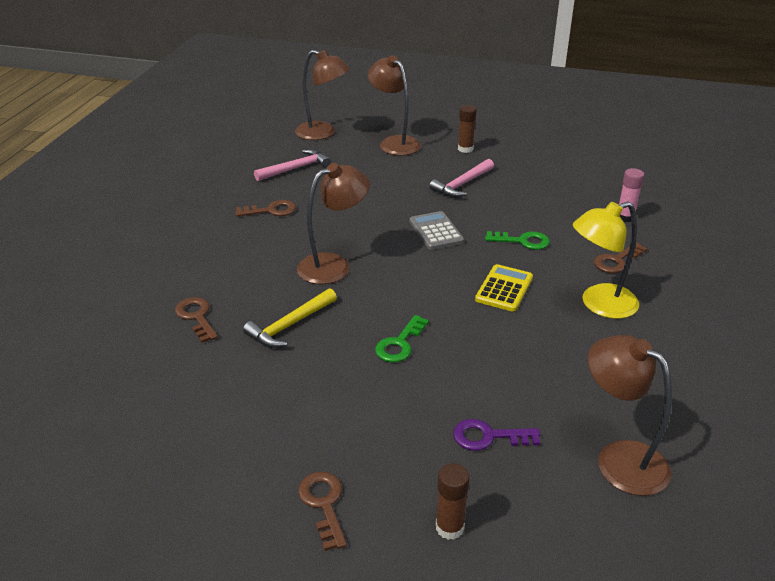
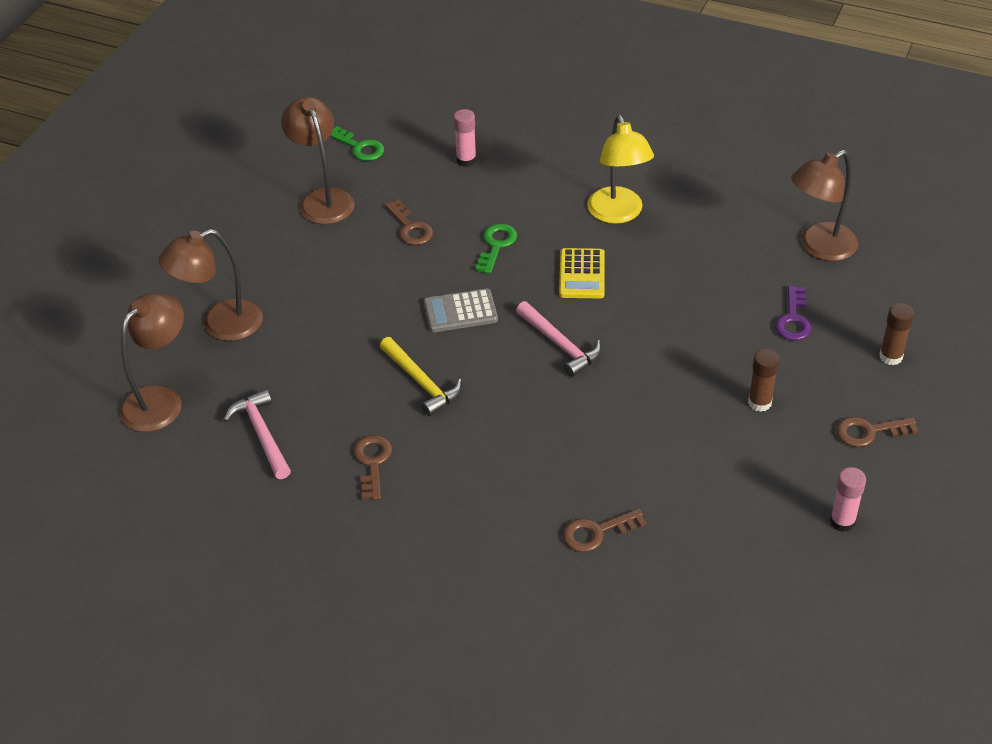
camera: 80 degrees left, 10 degrees up
(194, 479) = (842, 521): none -> pink glue stick
(289, 325) = (622, 449): yellow hammer -> yellow hammer (421, 382)
(333, 265) = (514, 406): brown lamp -> brown lamp (323, 199)
(400, 344) = (663, 363): green key -> green key (359, 147)
(462, 184) = (357, 275): pink hammer -> pink hammer (560, 345)
(465, 149) = (264, 258): brown glue stick -> brown glue stick (759, 402)
(504, 289) = (582, 274): yellow calculator -> yellow calculator turned 120 degrees counterclockwise
(616, 261) = (547, 185): brown key -> brown key (410, 227)

